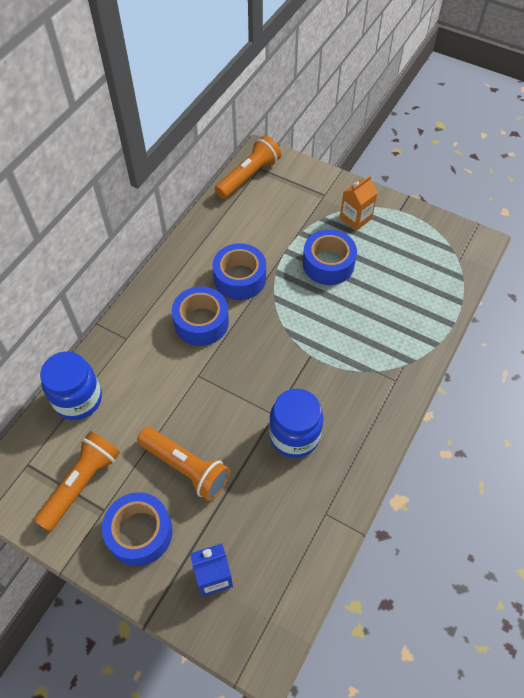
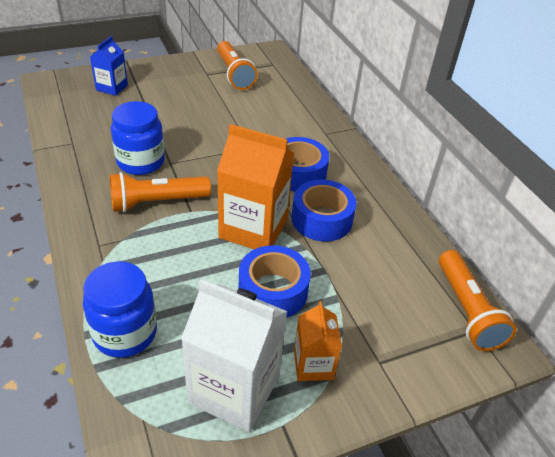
camera: 125 degrees right, 15 degrees down
(78, 399) = (296, 95): blue jar -> blue jar (125, 333)
(140, 533) = (175, 78): blue tape -> none
(186, 467) = (189, 109): orange flashlight -> orange flashlight (157, 202)
(288, 308) = (253, 228): none -> orange carton
(404, 239) = (234, 389): none -> white carton

